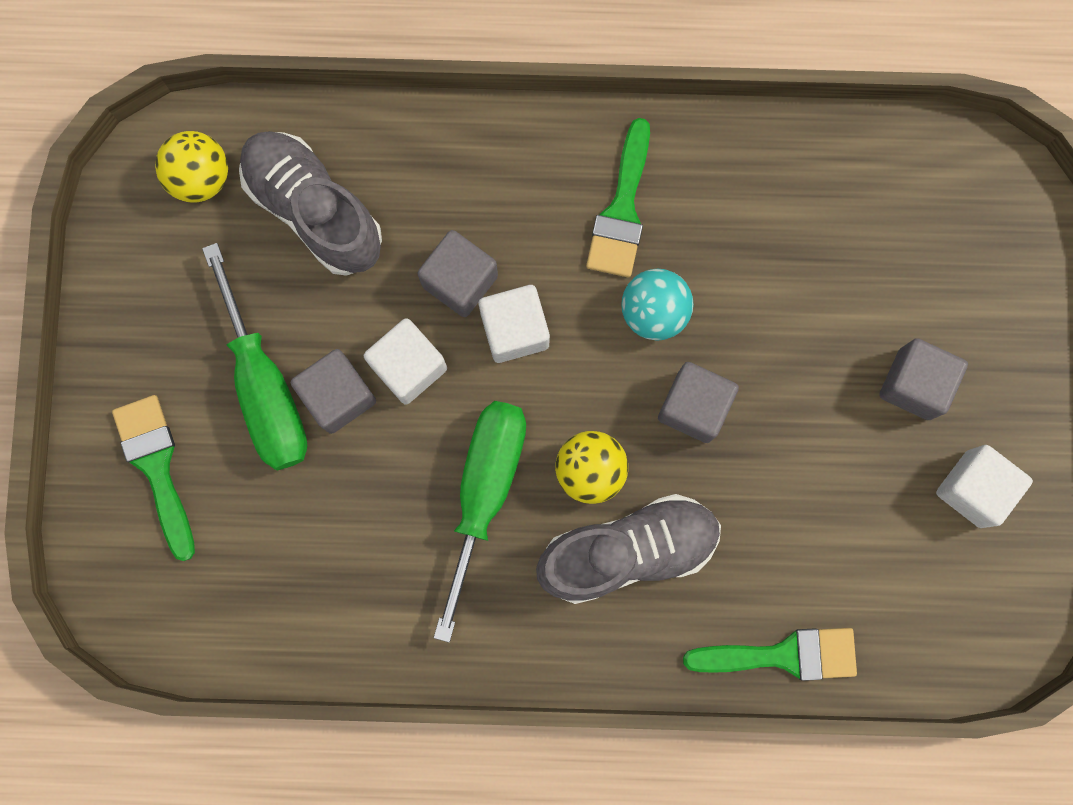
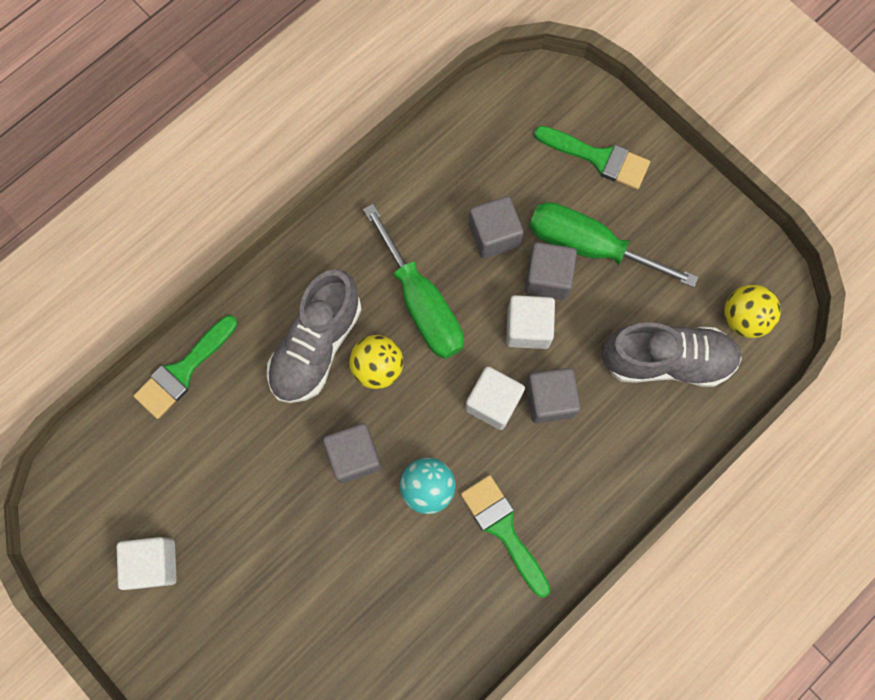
camera: 135 degrees right, 5 degrees down
(914, 384) = (241, 592): grey cube -> grey cube (494, 235)

